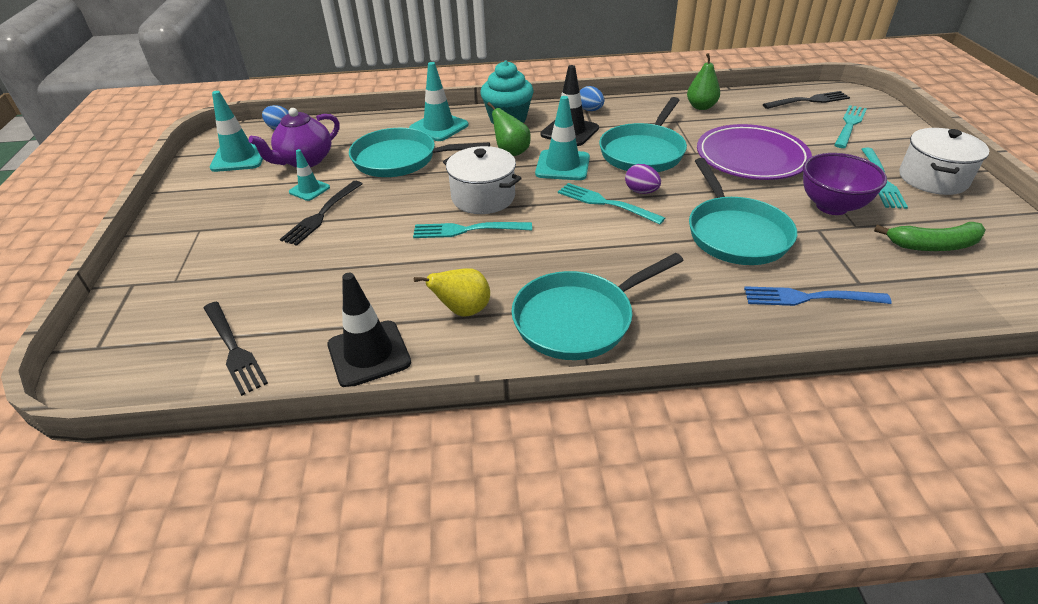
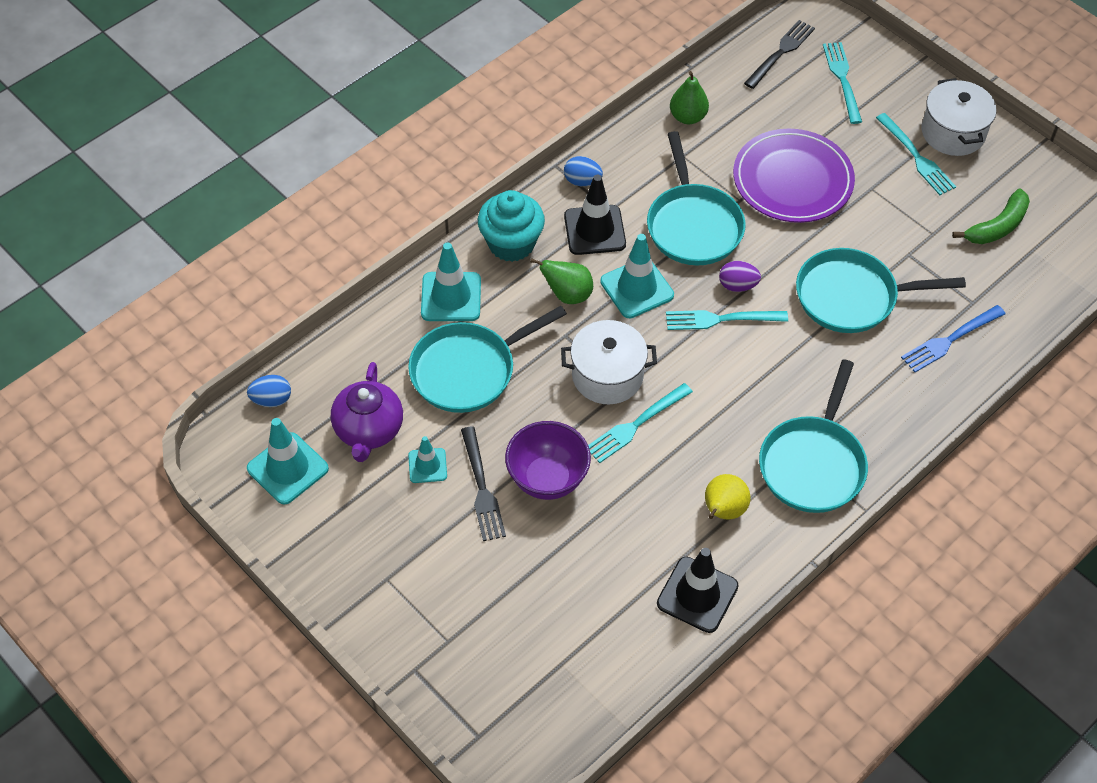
camera: 40 degrees left, 15 degrees up
(233, 349) = (591, 661): black fork -> none
(735, 233) = (852, 297): turquoise pan -> turquoise pan turned 135 degrees clockwise
(832, 206) = (900, 217): purple bowl -> purple bowl (547, 479)

